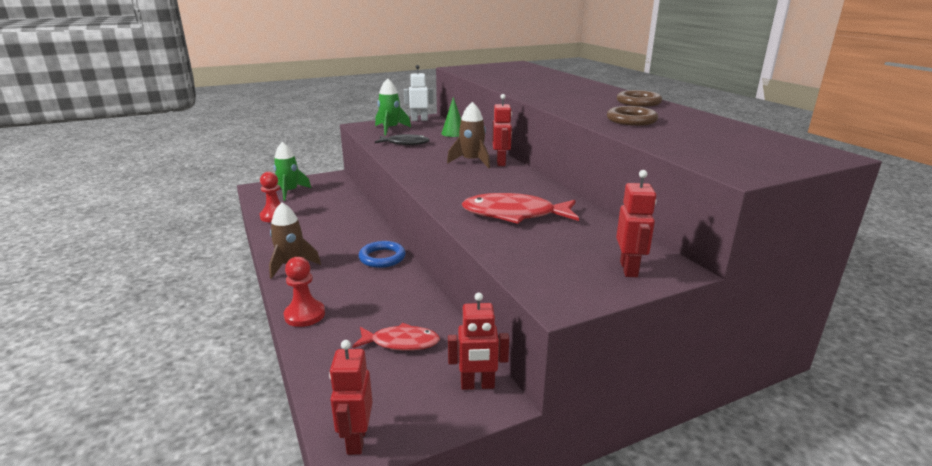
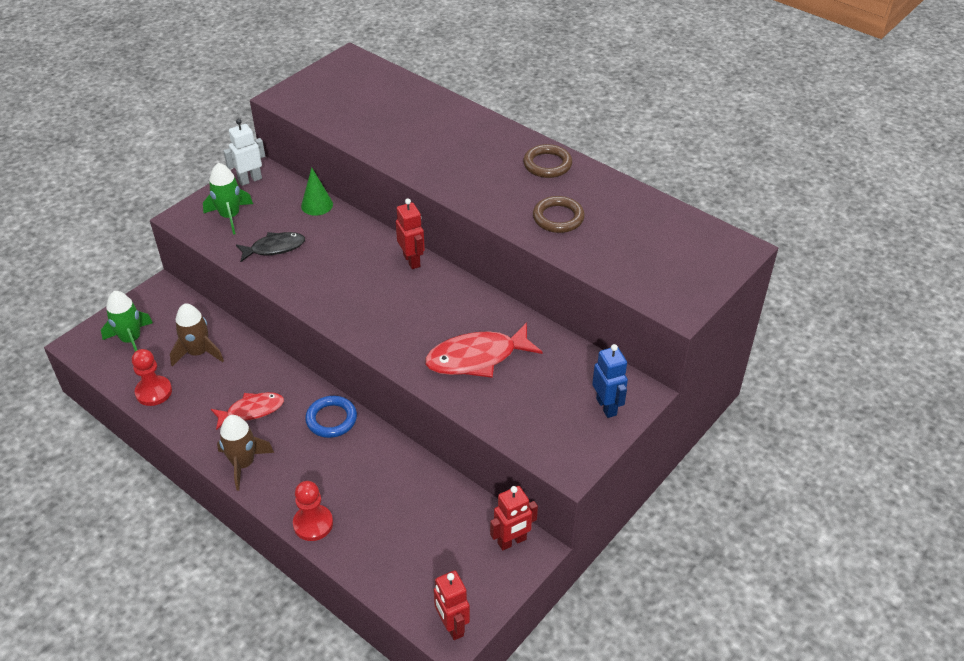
camera: 25 degrees left, 20 degrees up
(401, 342) = (424, 522): red fish -> red fish (252, 410)
(471, 161) = (378, 268): brown rocket -> brown rocket (198, 353)
(629, 269) = (606, 407): red robot -> blue robot

